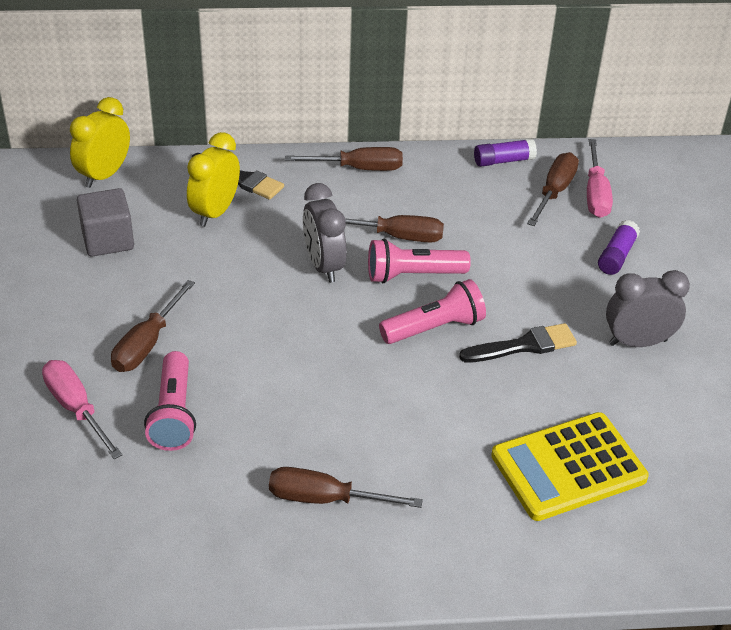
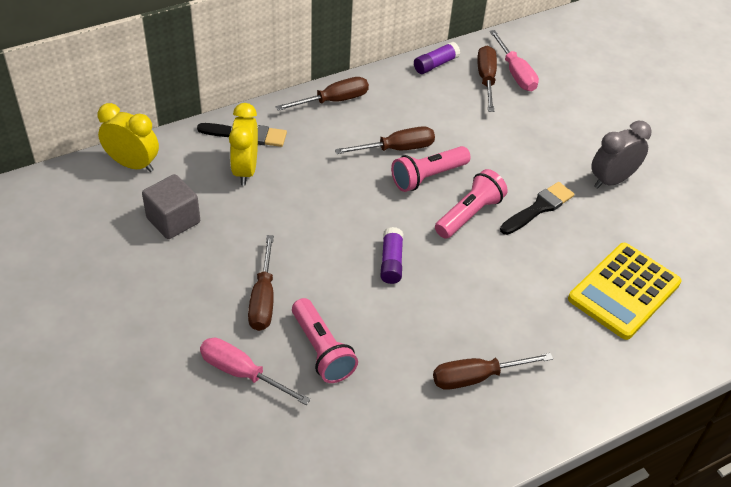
camera: 25 degrees left, 5 degrees up
(104, 175) = (133, 164): yellow clock -> yellow clock turned 105 degrees clockwise
(323, 266) = (357, 190): grey clock -> none
(616, 256) = (558, 118): purple glue stick -> purple glue stick (391, 262)

